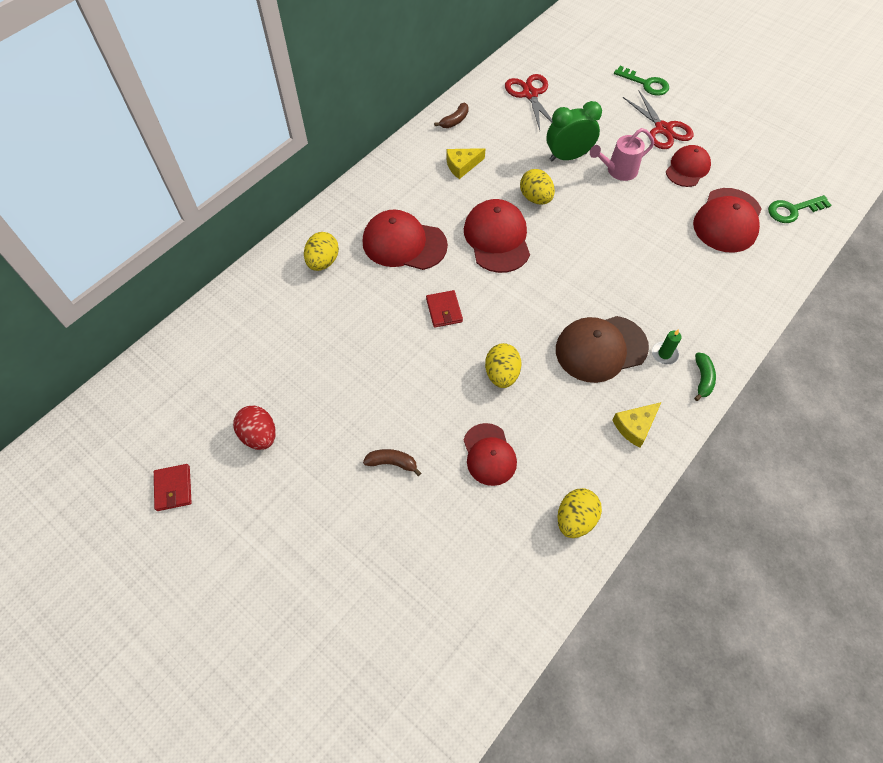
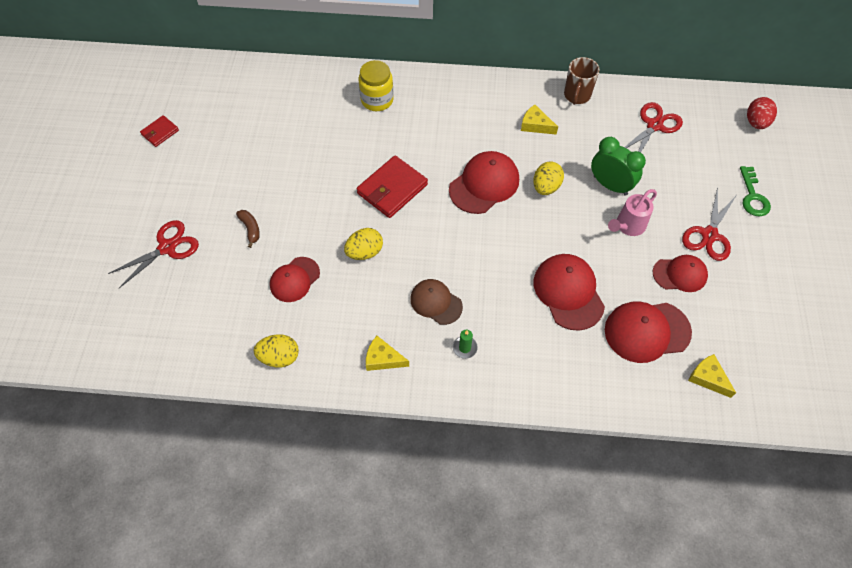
camera: 55 degrees right, 0 degrees up
(259, 435) = (222, 150): red egg -> red egg (756, 123)
(323, 262) = (377, 100): yellow egg -> yellow jar
(350, 563) = (167, 247): none -> red scissors
(404, 243) = (431, 134): red cap -> red cap (568, 292)
(444, 310) = (392, 189): red wallet -> red wallet, size x1.82
(455, 121) = (576, 95): brown banana -> brown mug
(601, 348) = (436, 302): brown cap -> brown cap, size x0.65
(618, 171) = (627, 226): pink watering can -> pink watering can turned 75 degrees counterclockwise
(702, 379) = (461, 385): green banana -> none
(793, 210) = (708, 378): green key -> yellow cheese

